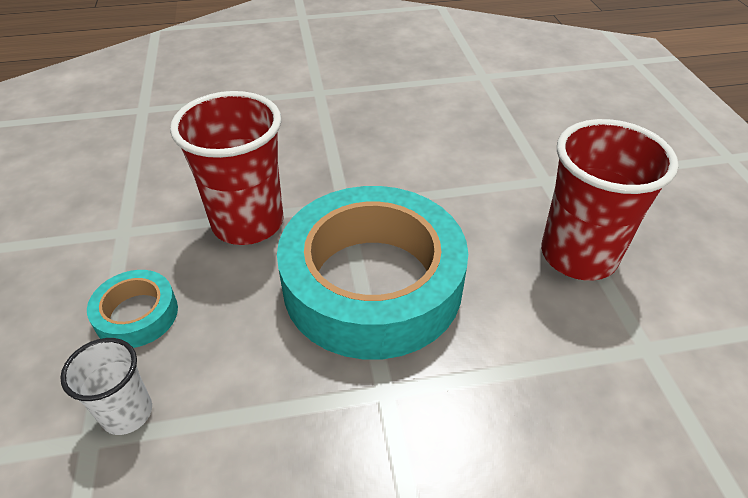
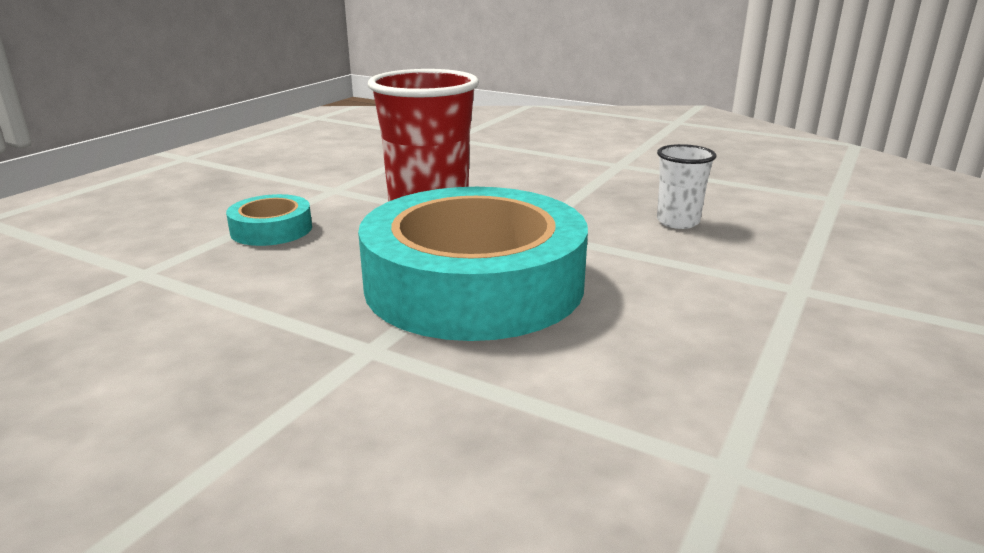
camera: 40 degrees right, 20 degrees down
(127, 413) = (182, 271): white cup -> white cup (678, 222)
(578, 255) = (750, 356): red cup -> none

